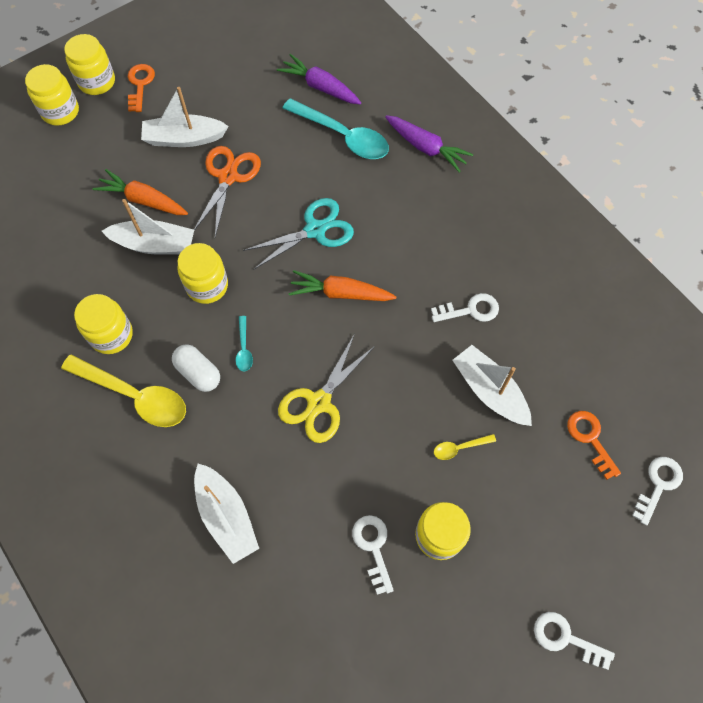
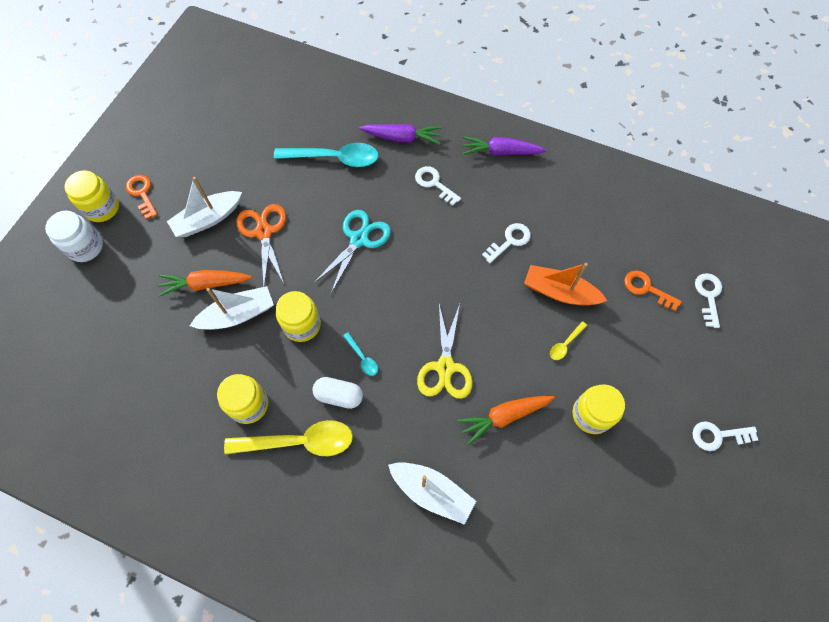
camera: 30 degrees left, 0 degrees up
(60, 111) = (85, 247): yellow jar -> white jar
(320, 87) = (293, 129): purple carrot -> purple carrot (501, 152)
(340, 293) = (409, 277): orange carrot -> orange carrot (504, 416)
(373, 547) = (552, 450): white key -> white key (434, 183)
(489, 391) = (559, 292): white boat -> orange boat

